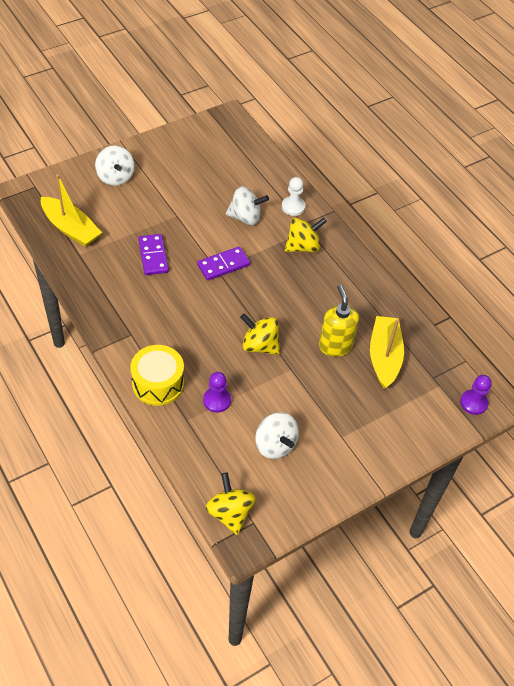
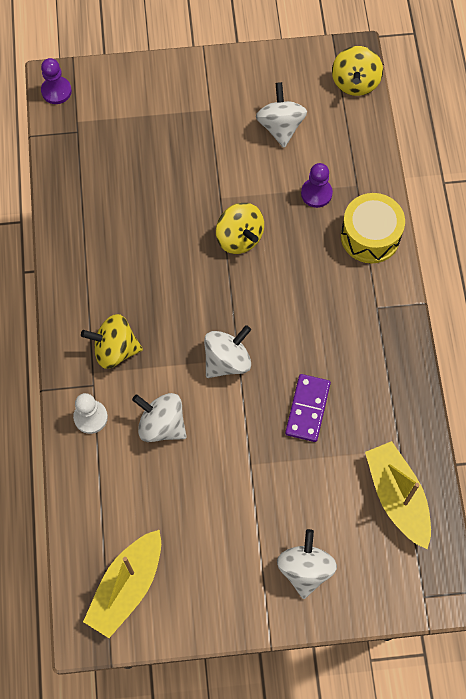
camera: 150 degrees left, 15 degrees up
(223, 265) = (227, 360): purple domino -> white spinning top
(335, 346) = (157, 205): yellow soap dispenser -> none
(384, 357) = (113, 173): yellow boat -> yellow boat (127, 586)

